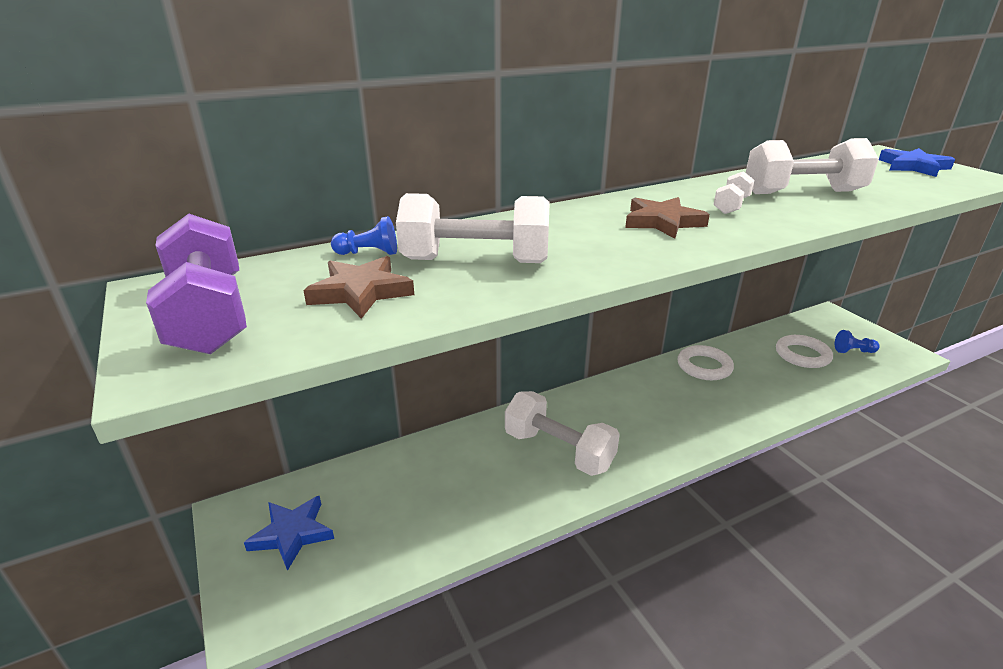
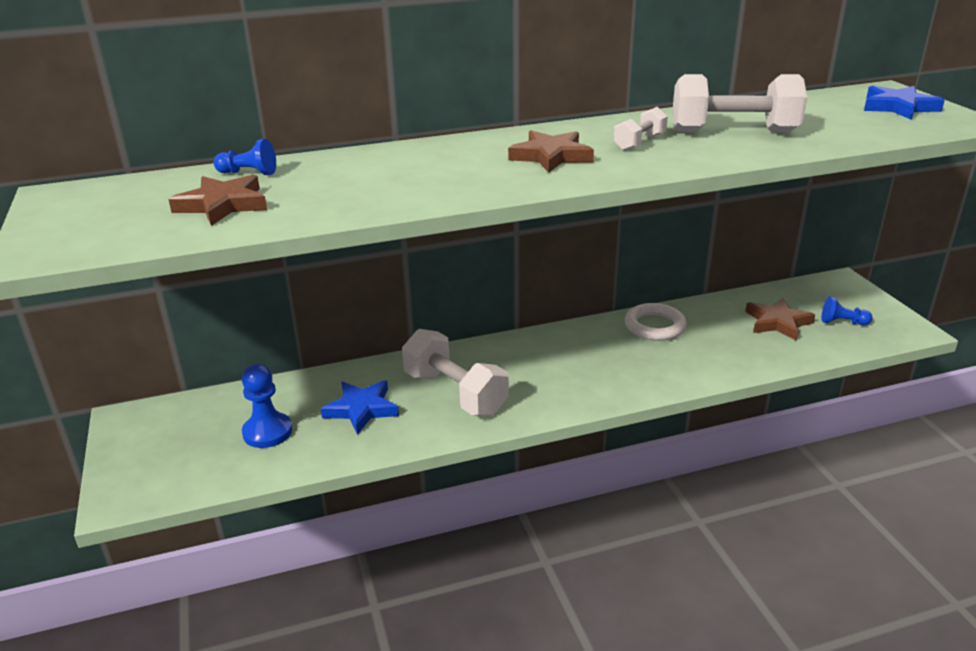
camera: 10 degrees right, 0 degrees up
(209, 315) = (89, 216): purple dumbbell -> none
(292, 534) = (173, 440): blue star -> blue star (361, 409)
(389, 513) = (267, 432): none -> blue pawn
(475, 261) = (340, 184): white dumbbell -> none
(802, 355) = (777, 322): white ring -> brown star

